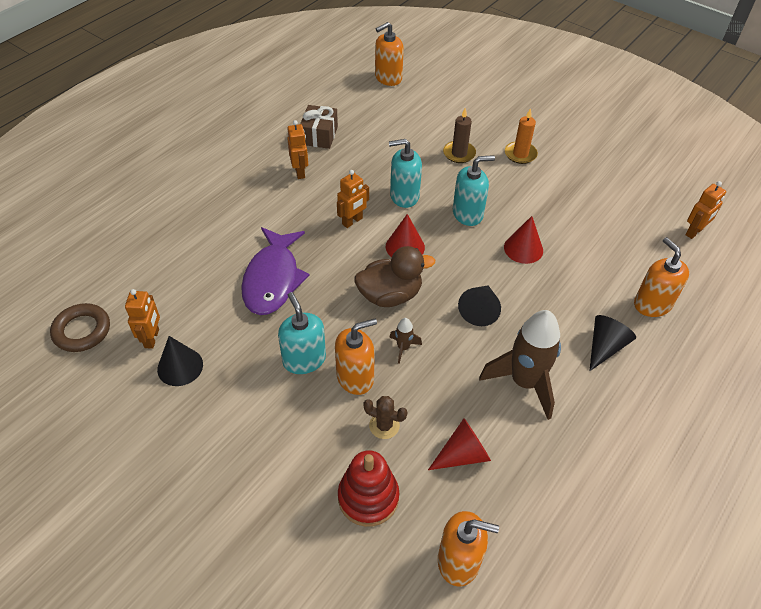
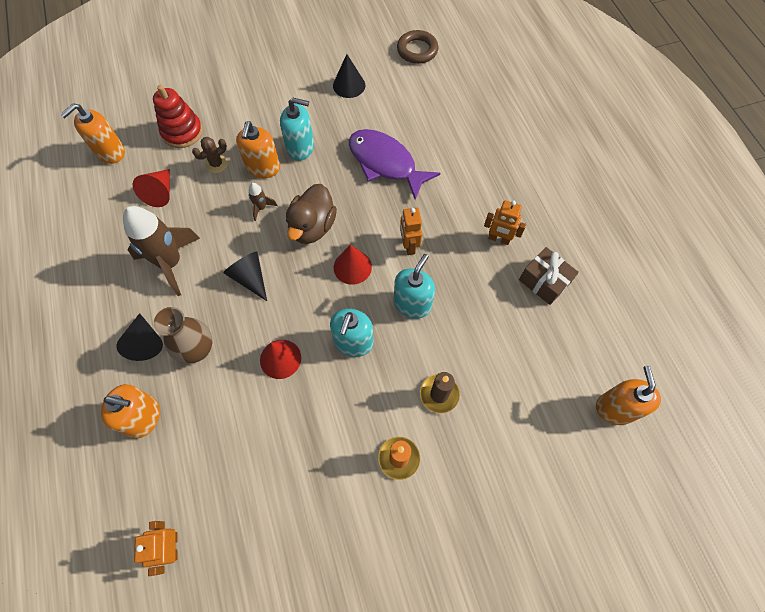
camera: 125 degrees right, 15 degrees up
(152, 338) = (383, 80): orange robot -> none
(572, 305) = (198, 349): none -> brown vase

